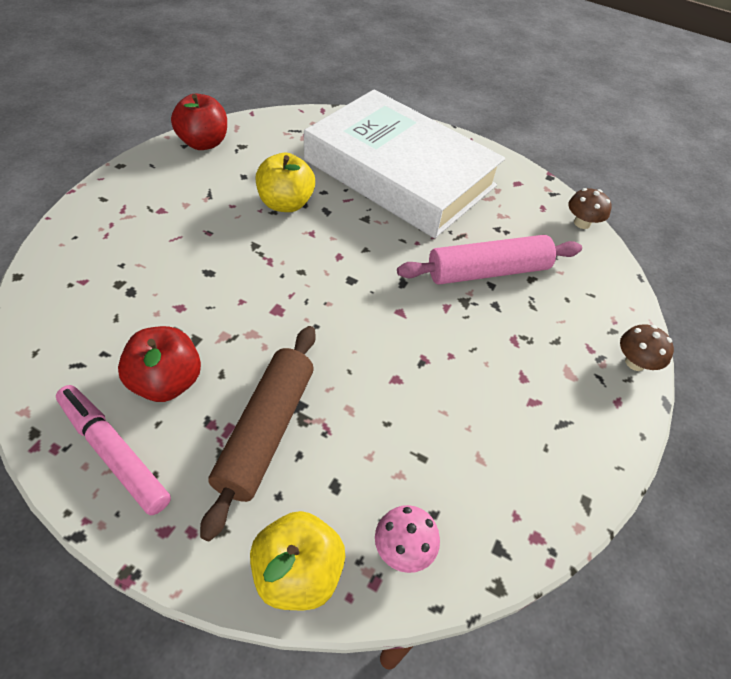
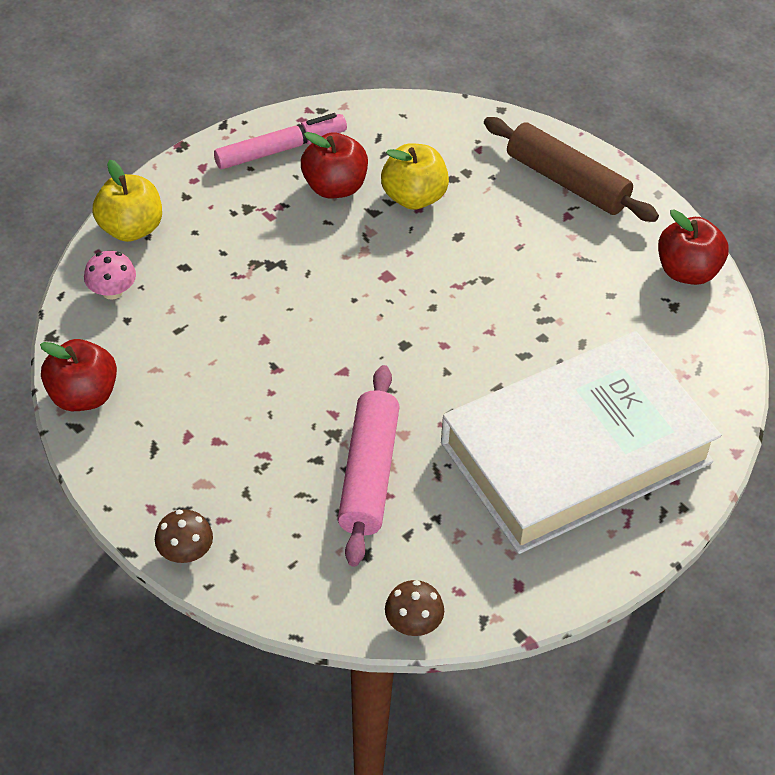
camera: 115 degrees right, 0 degrees up
(265, 431) = (255, 237): brown rolling pin -> brown rolling pin (567, 181)
(285, 203) = (548, 321): yellow apple -> yellow apple (414, 197)
(549, 513) = (83, 395): none -> red apple

